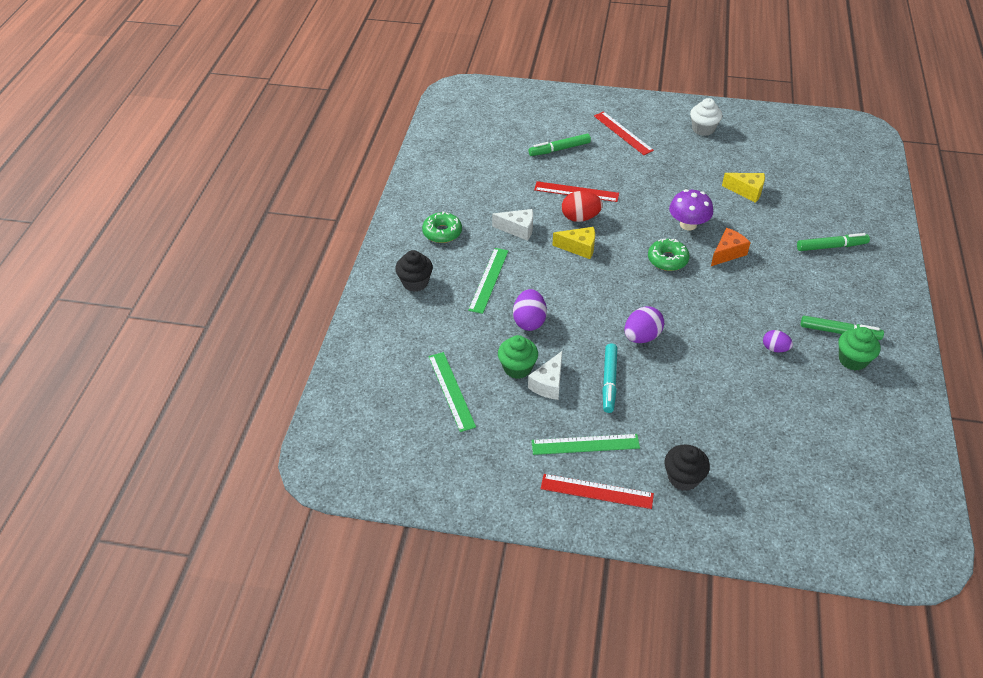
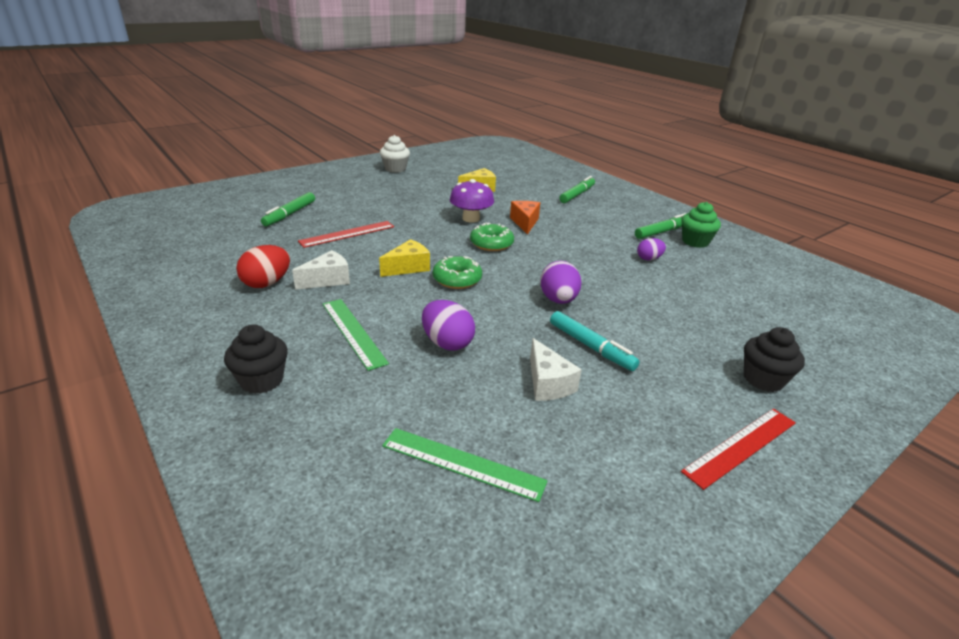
camera: 50 degrees left, 15 degrees down
(442, 232) = (239, 319): green donut -> green donut (457, 279)
(517, 368) = (498, 390): green cupcake -> none
(580, 218) = (377, 248): red egg -> red egg (267, 283)
(585, 444) = (661, 412): green ruler -> none
(623, 133) = (334, 188): red ruler -> none

